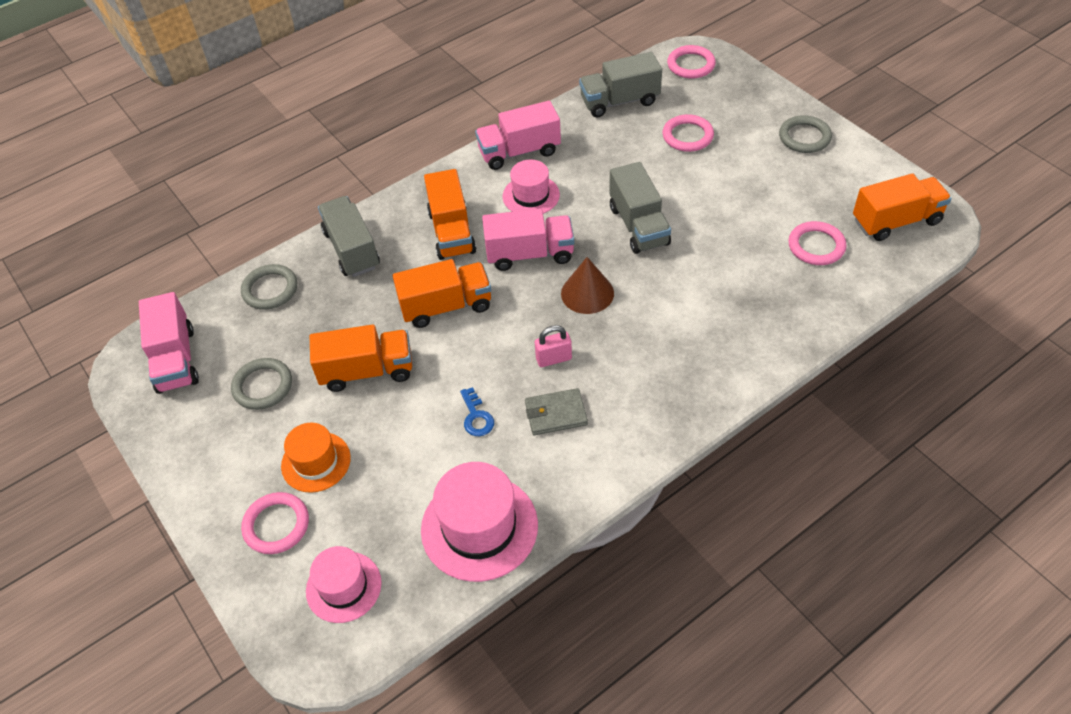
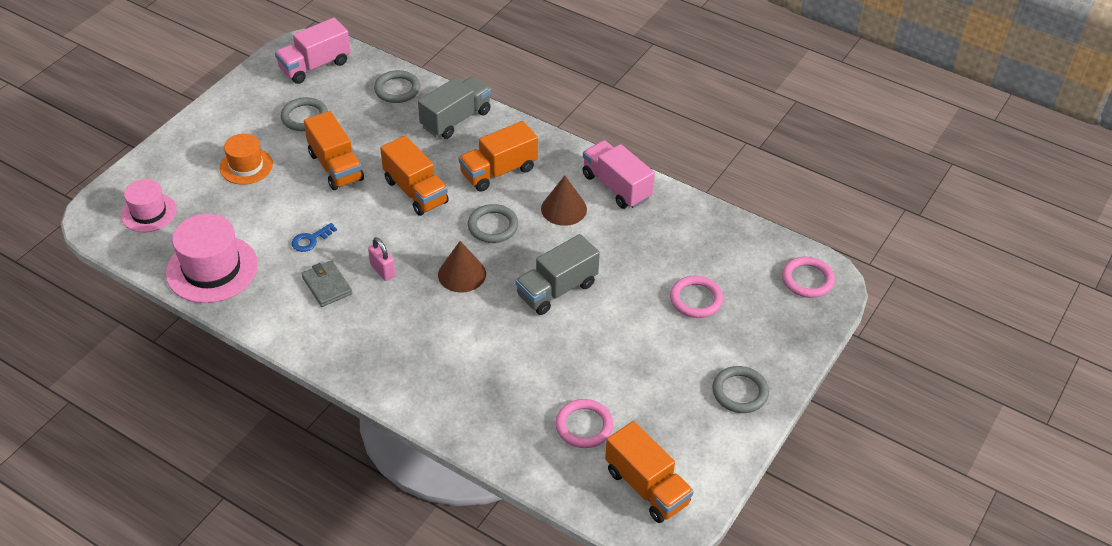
camera: 65 degrees right, 5 degrees down
(276, 525) = (189, 164): pink ring -> none
(530, 254) = (493, 226): pink truck -> grey ring
(531, 195) = (564, 209): pink hat -> brown cone
(619, 101) = (721, 238): grey truck -> none

